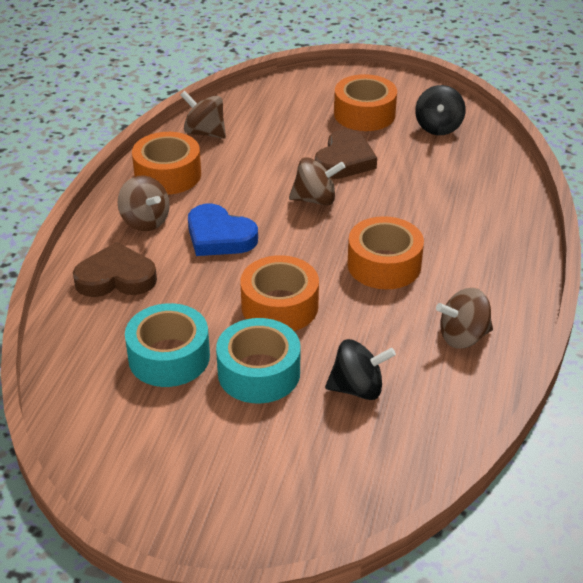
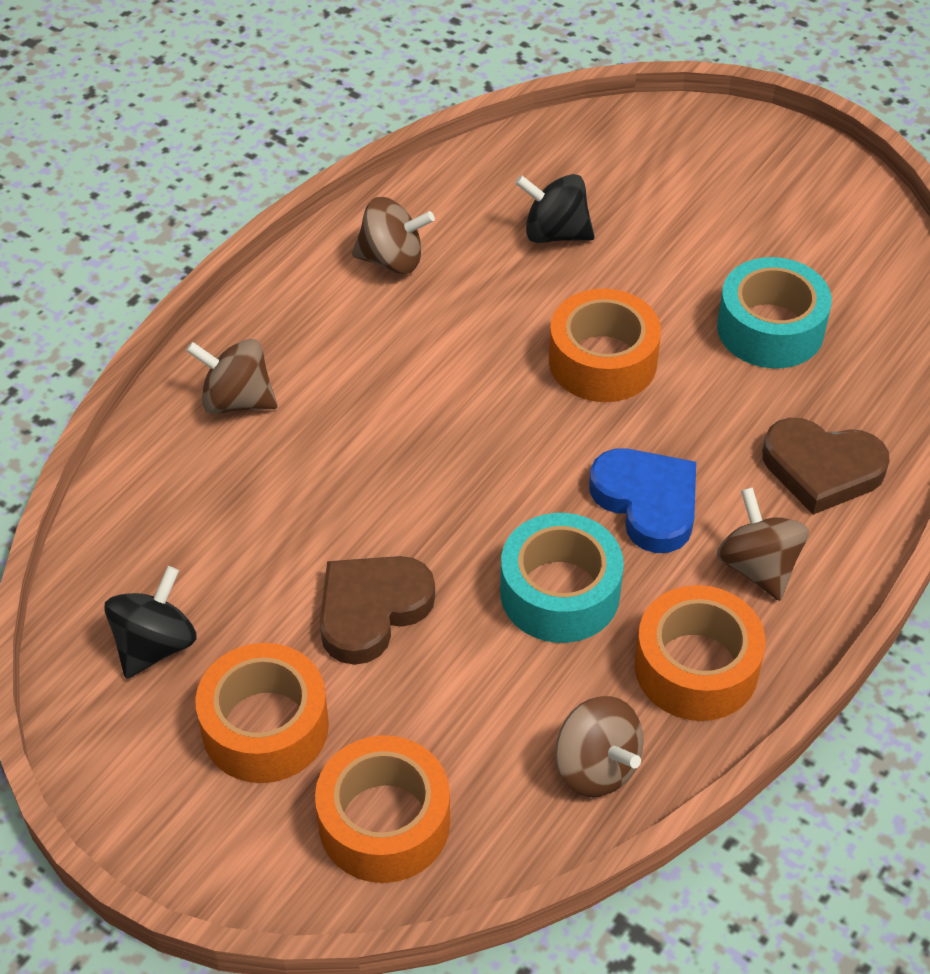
camera: 160 degrees left, 10 degrees up
(259, 372) = (664, 281): turquoise tape -> turquoise tape (560, 592)
(315, 199) = (465, 534): brown spinning top -> brown spinning top (236, 400)
(384, 265) = (428, 385): orange tape -> orange tape (384, 822)

